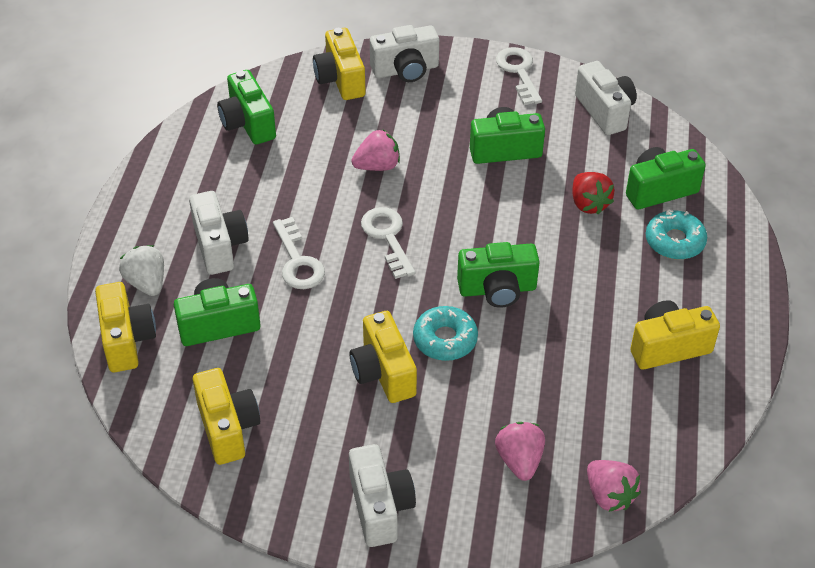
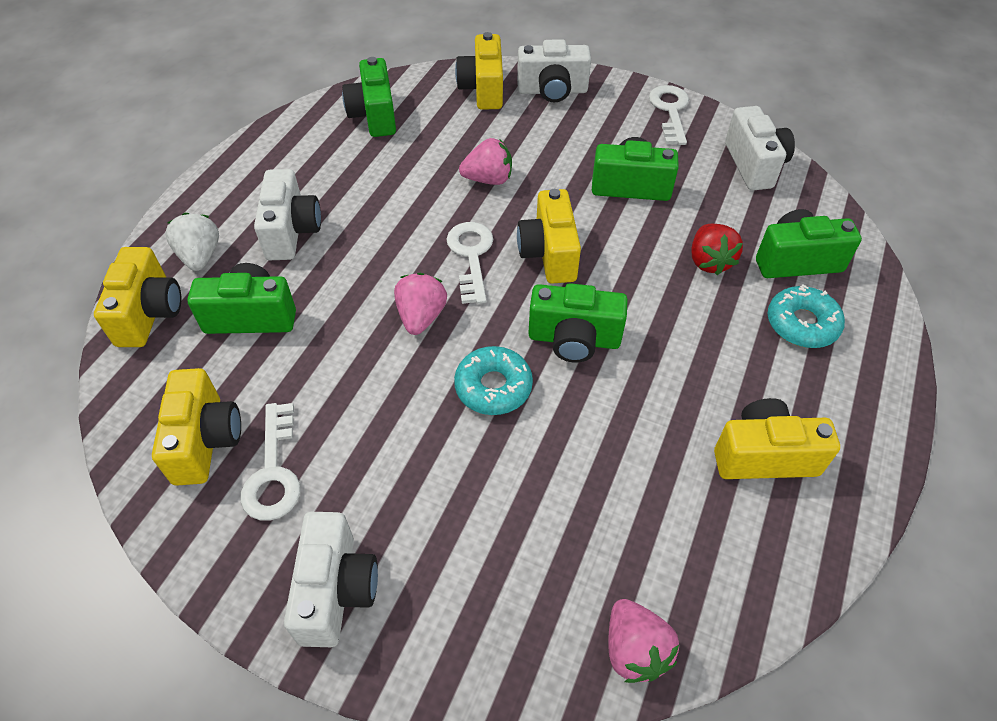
camera: 15 degrees right, 5 degrees up
(298, 261) = (365, 263): white key -> white key (273, 472)
(383, 372) = (407, 412): yellow camera -> yellow camera (549, 254)
(519, 460) = (531, 568): pink strawberry -> pink strawberry (421, 317)

